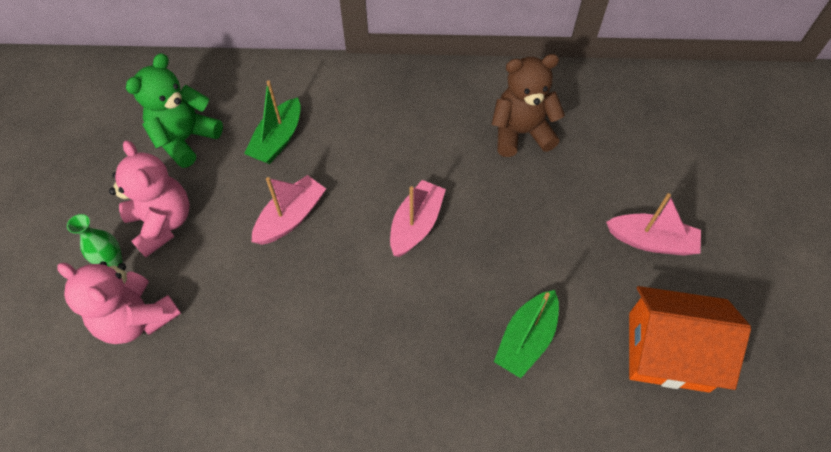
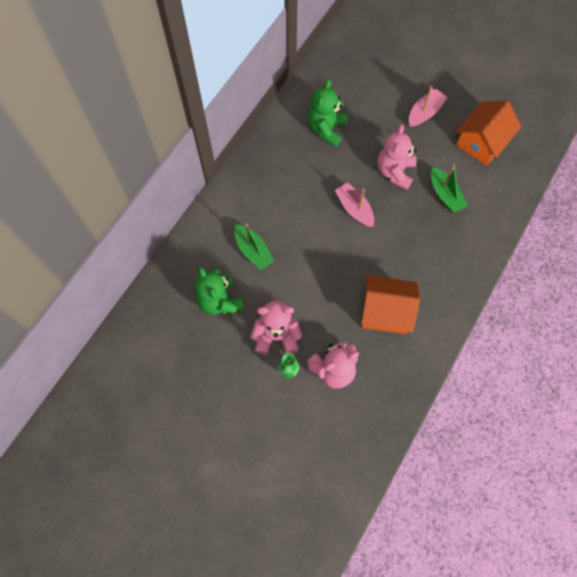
camera: 60 degrees left, 10 degrees up
(267, 346) = (385, 311): none -> orange house
(291, 217) = (313, 267): pink boat -> none
(515, 248) = (395, 172): none -> pink teddy bear
(521, 133) = (326, 129): brown teddy bear -> green teddy bear

